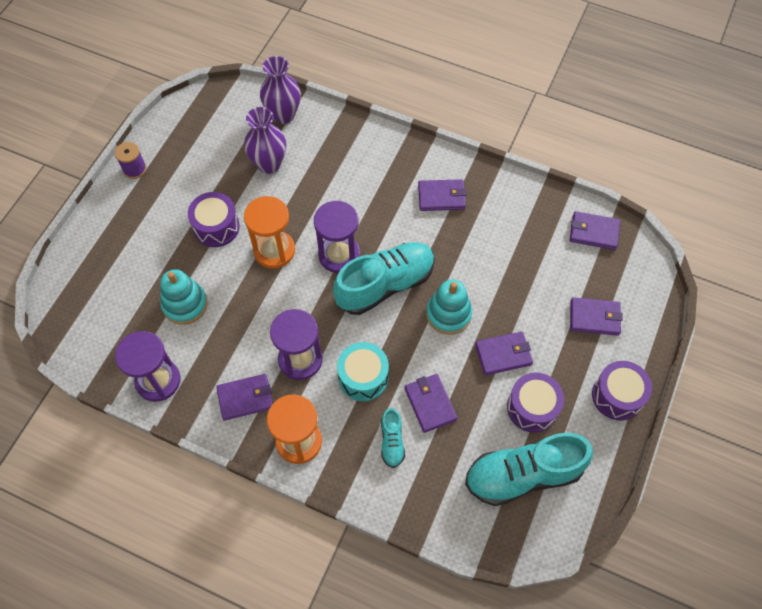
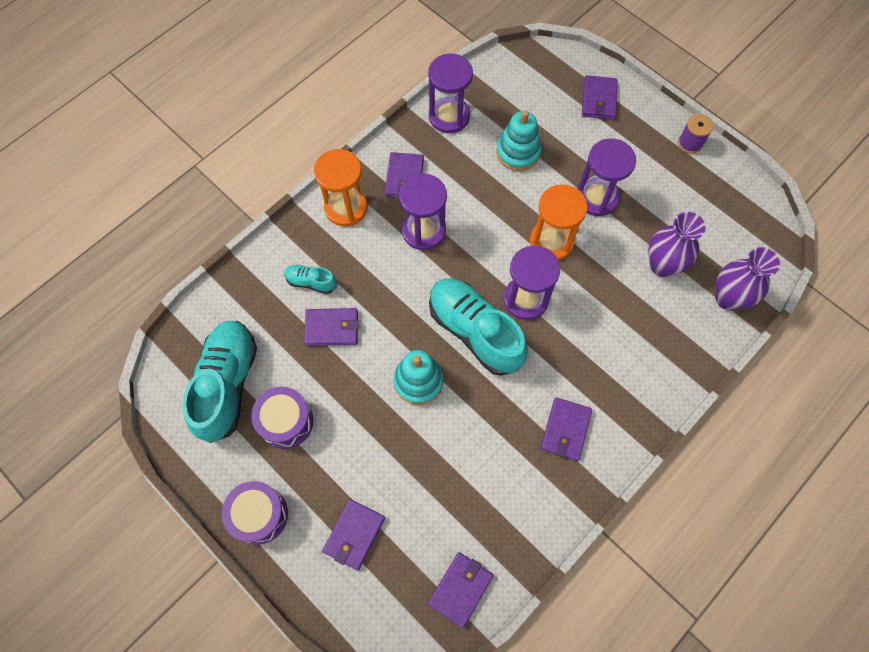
camera: 110 degrees right, 5 degrees up
(216, 227) = (596, 198): purple drum -> purple hourglass
(363, 377) = (383, 278): turquoise drum -> none
(385, 285) = (475, 331): turquoise shoe -> turquoise shoe turned 150 degrees clockwise
(503, 354) = (352, 417): purple wallet -> purple wallet (598, 99)

